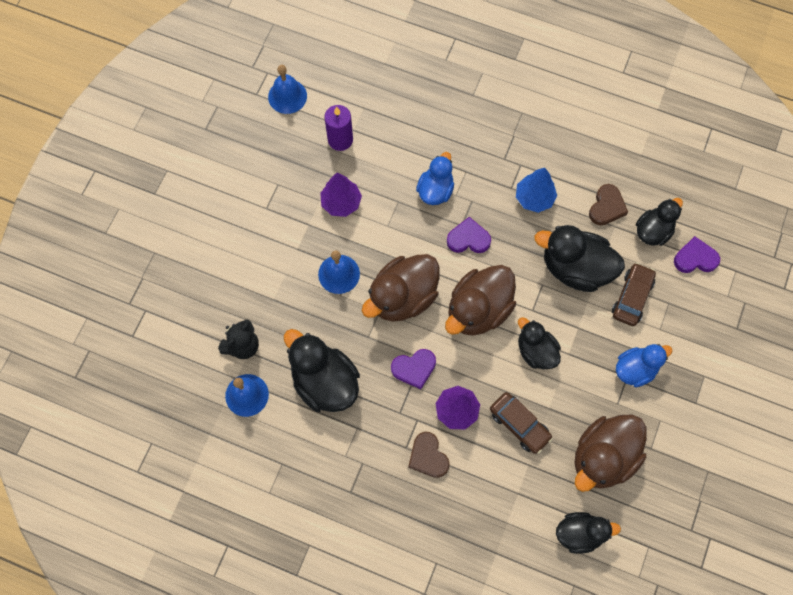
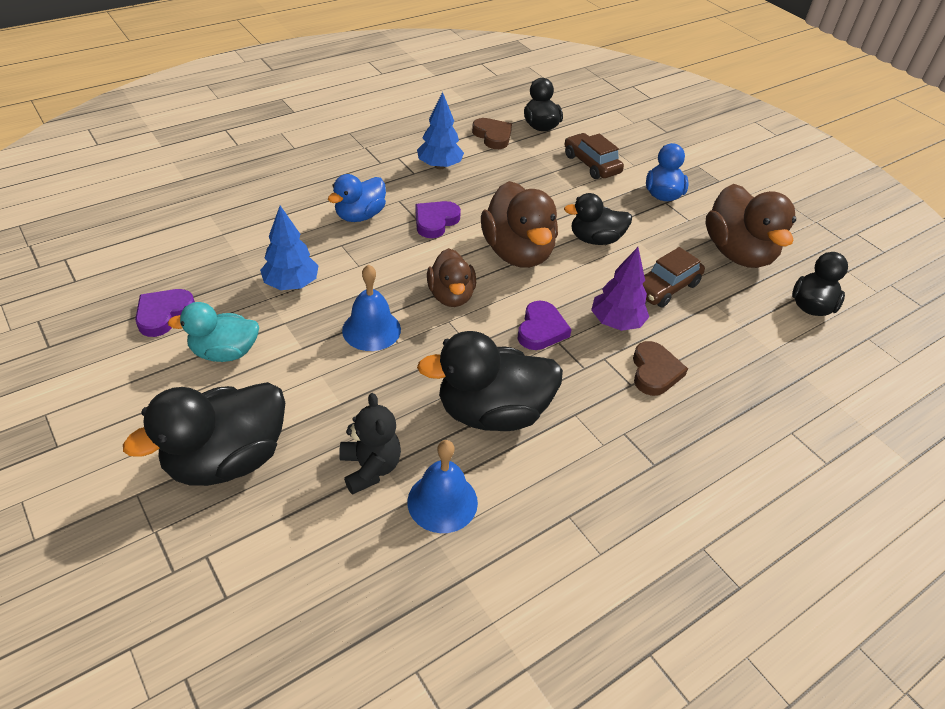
camera: 60 degrees left, 25 degrees down
(264, 214) = (225, 352): none -> turquoise duck
(287, 96) = (115, 258): blue bell -> none
(340, 140) = (220, 248): purple candle -> none
(341, 203) = (291, 284): purple tree -> blue tree
(403, 297) = (451, 296): brown duck -> brown duck, size x0.62
(428, 456) = (654, 372): brown heart -> brown heart turned 90 degrees counterclockwise
(435, 190) = (360, 215): blue duck -> blue duck turned 105 degrees counterclockwise
(519, 424) = (665, 288): brown car -> brown car turned 150 degrees clockwise
(575, 268) = (533, 178): black duck -> black duck (227, 459)
(695, 258) = (586, 120): purple heart -> purple heart (164, 314)

